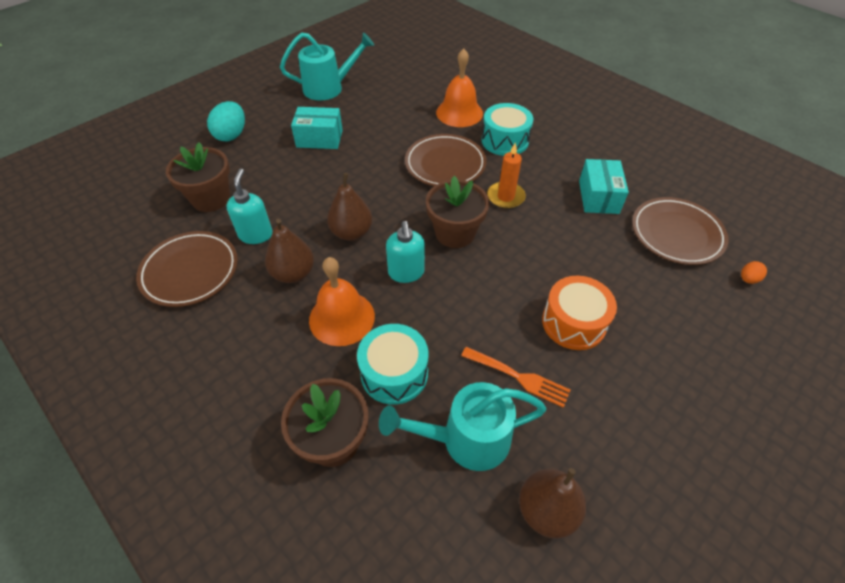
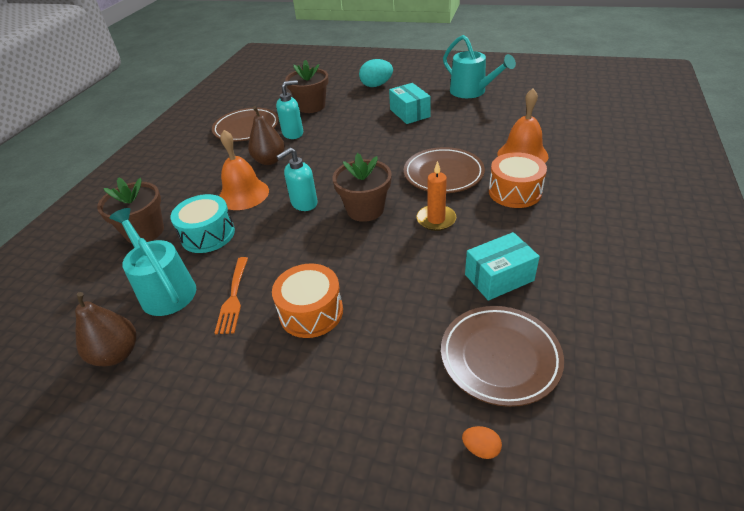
camera: 65 degrees right, 10 degrees down
(352, 232) = (325, 165): brown pear -> none
(505, 140) = (514, 192): turquoise drum -> orange drum

